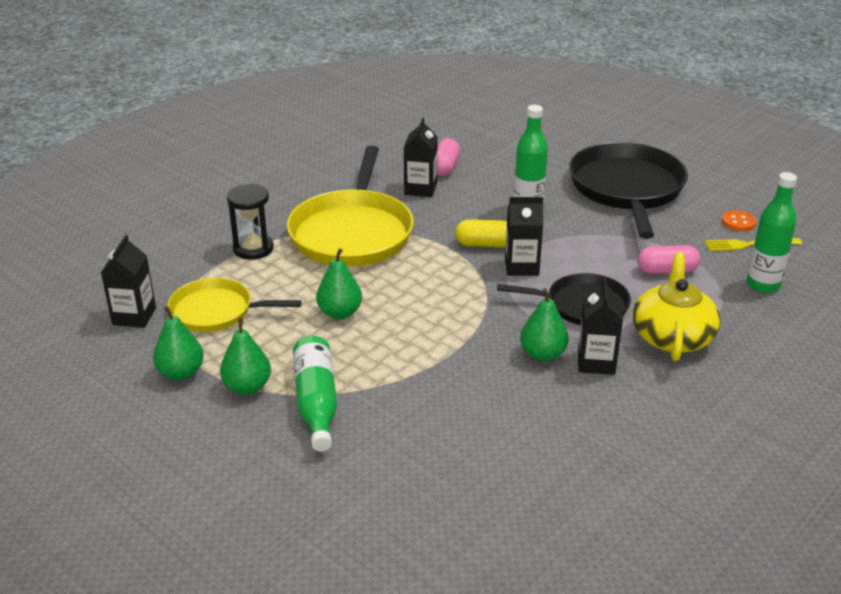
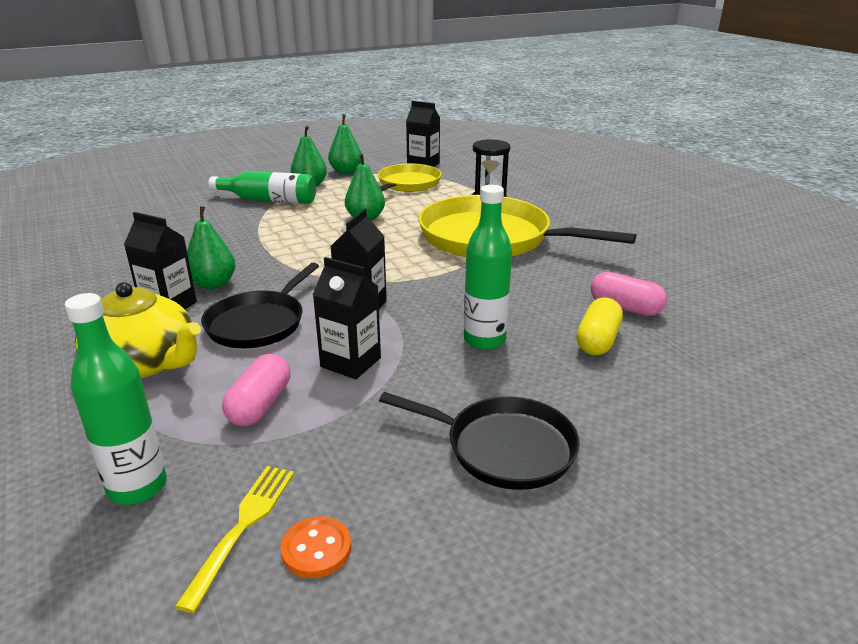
camera: 110 degrees right, 5 degrees down
(420, 189) = (570, 283): black carton -> black carton (350, 362)
(485, 244) = (423, 296): yellow capsule -> yellow capsule (597, 340)
(627, 189) = (504, 448): black pan -> black pan, size x0.59

